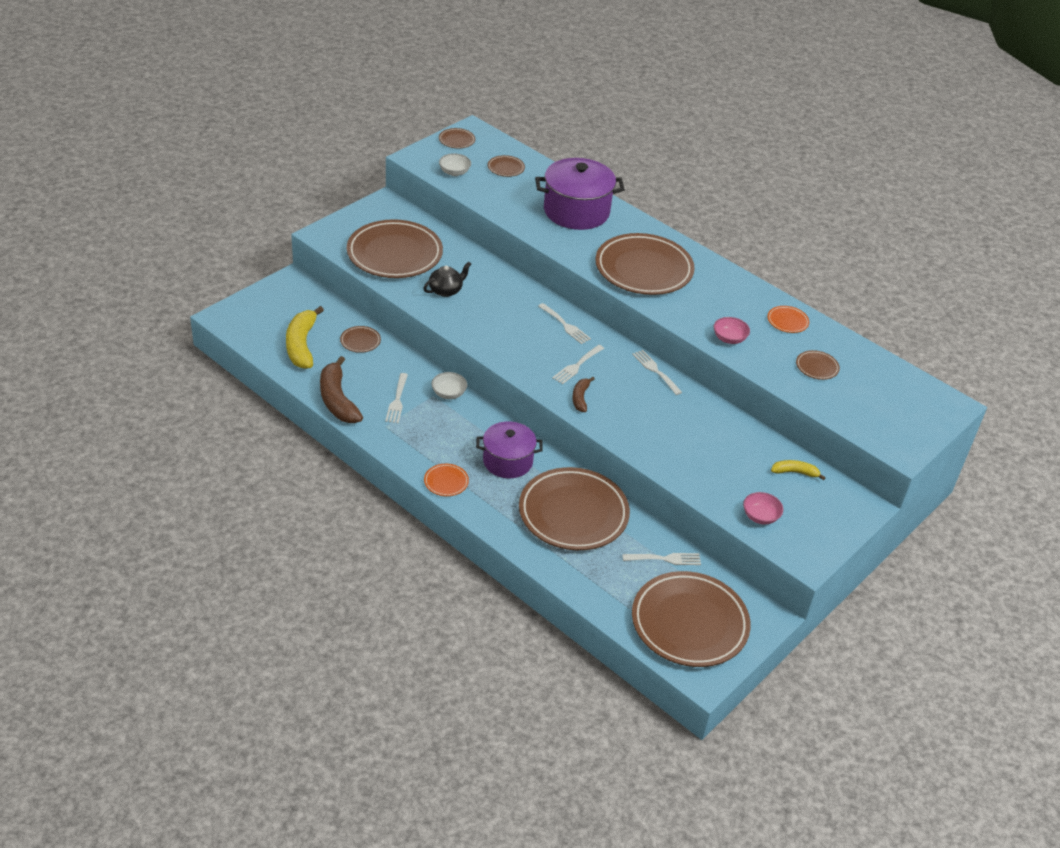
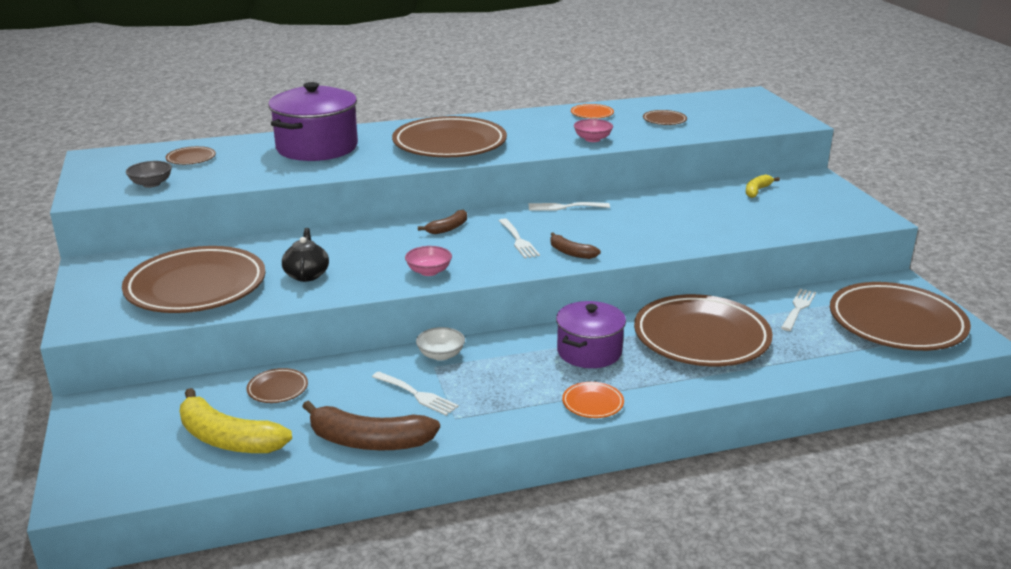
camera: 55 degrees left, 15 degrees down
(454, 172) = (151, 184): white bowl -> grey bowl
(456, 140) = (97, 168): brown plate -> none
(565, 325) = (448, 228): white fork -> brown banana
(760, 516) = (808, 220): pink bowl -> pink bowl (429, 271)

